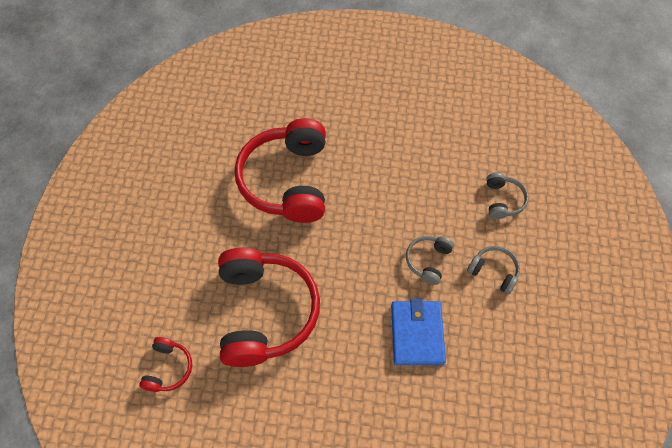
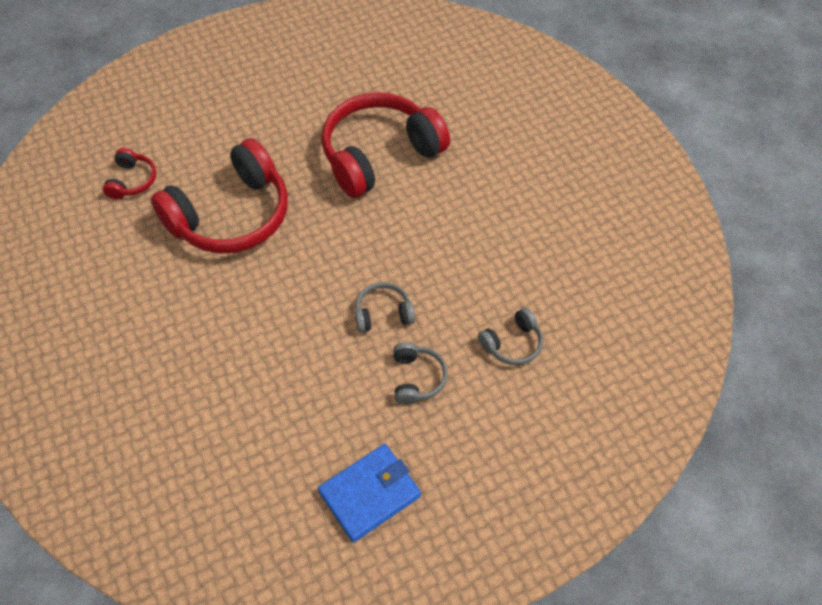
camera: 55 degrees right, 5 degrees down
(168, 368) = (132, 181): red headphones -> red headphones turned 60 degrees counterclockwise
(417, 334) = (295, 346): blue wallet -> blue wallet (369, 494)

